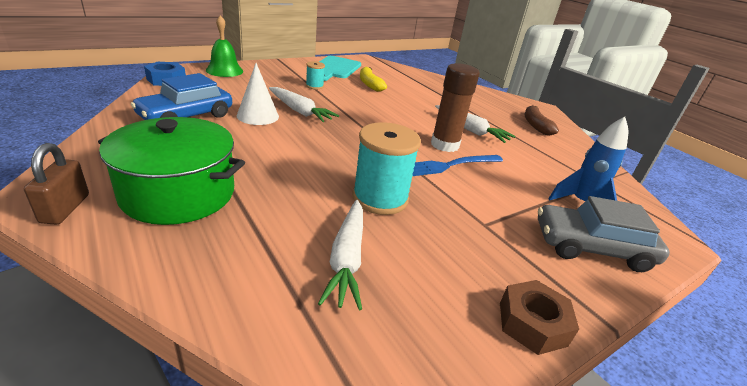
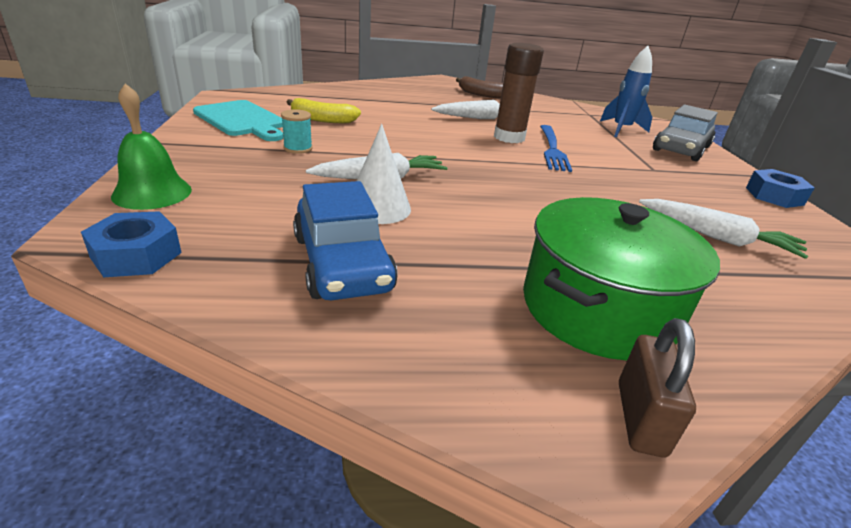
camera: 60 degrees left, 0 degrees up
(65, 208) = (640, 418): brown padlock -> brown padlock turned 75 degrees clockwise
(380, 198) = (612, 195): turquoise spool -> none
(532, 323) = (774, 196): brown nut -> blue nut

